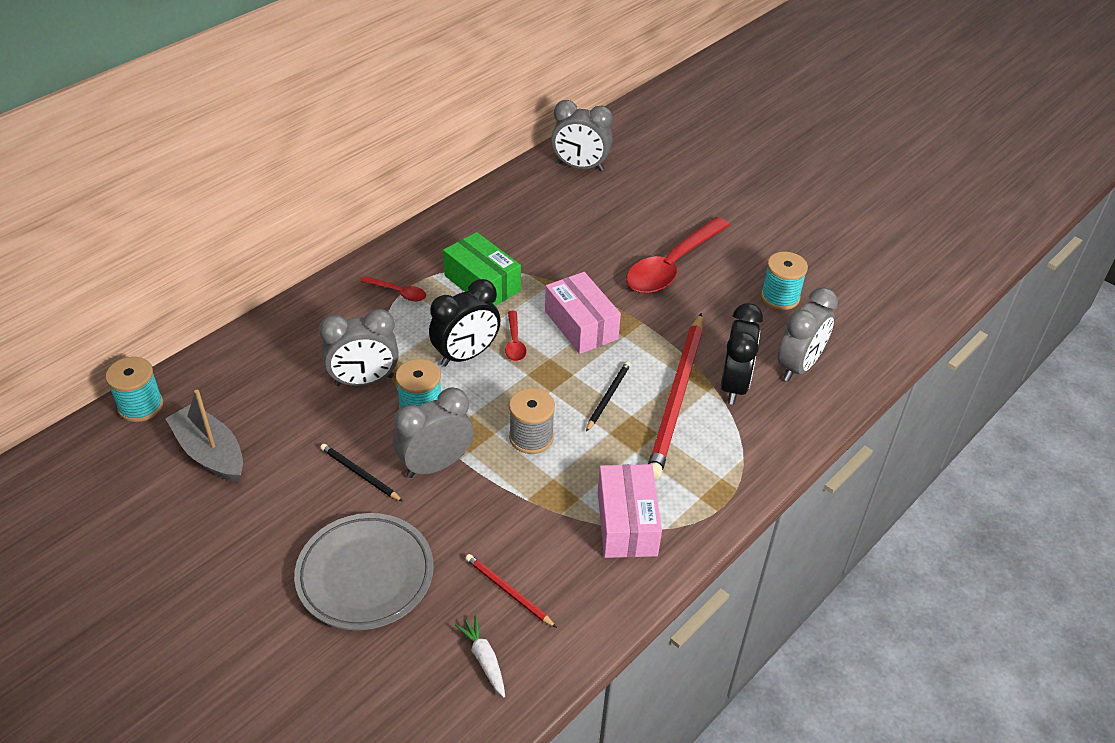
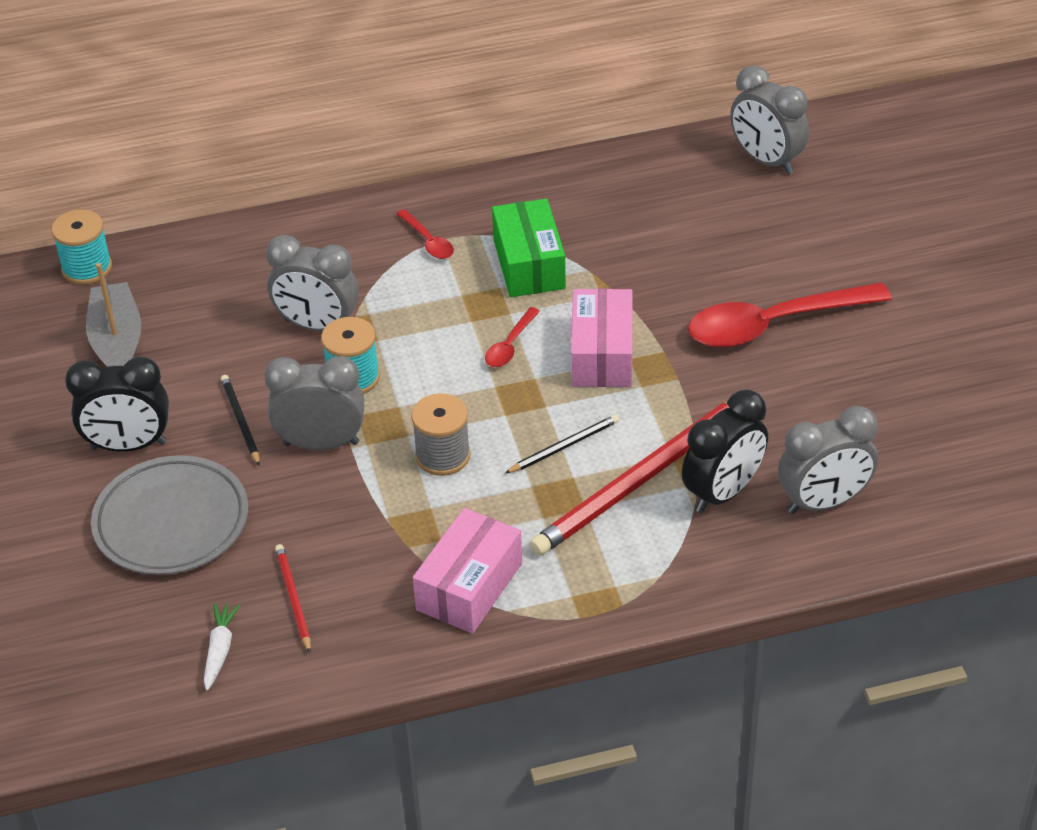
camera: 35 degrees right, 0 degrees up
(466, 355) = (445, 339): black clock -> black clock (128, 445)
(780, 297) = (878, 412): turquoise spool -> none

